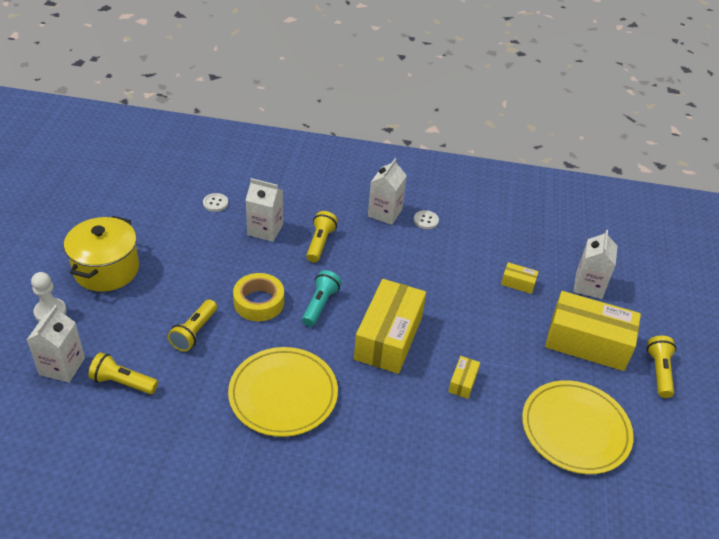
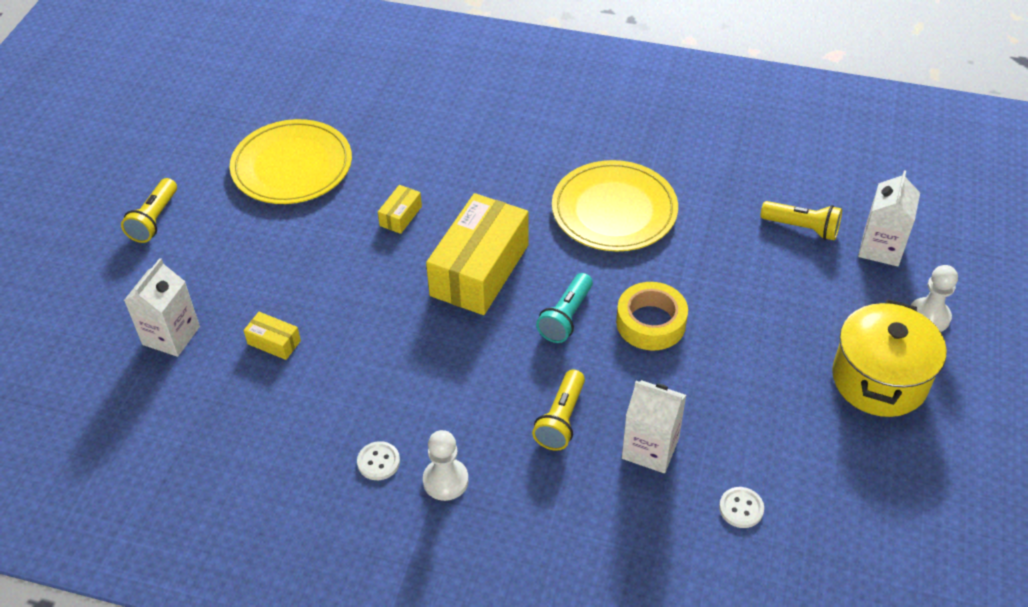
camera: 170 degrees left, 5 degrees up
(194, 332) = (731, 284): yellow flashlight -> none
(385, 213) = (445, 480): white carton -> white pawn
(587, 343) = (222, 256): yellow box -> none

